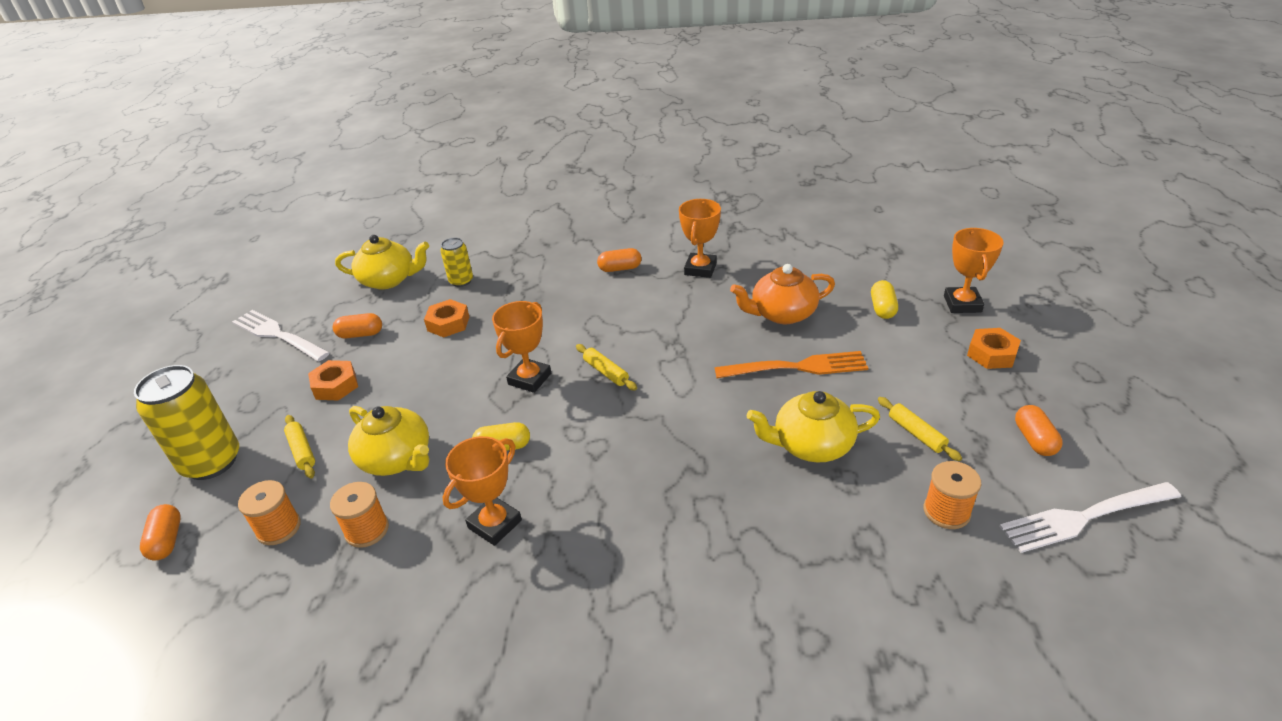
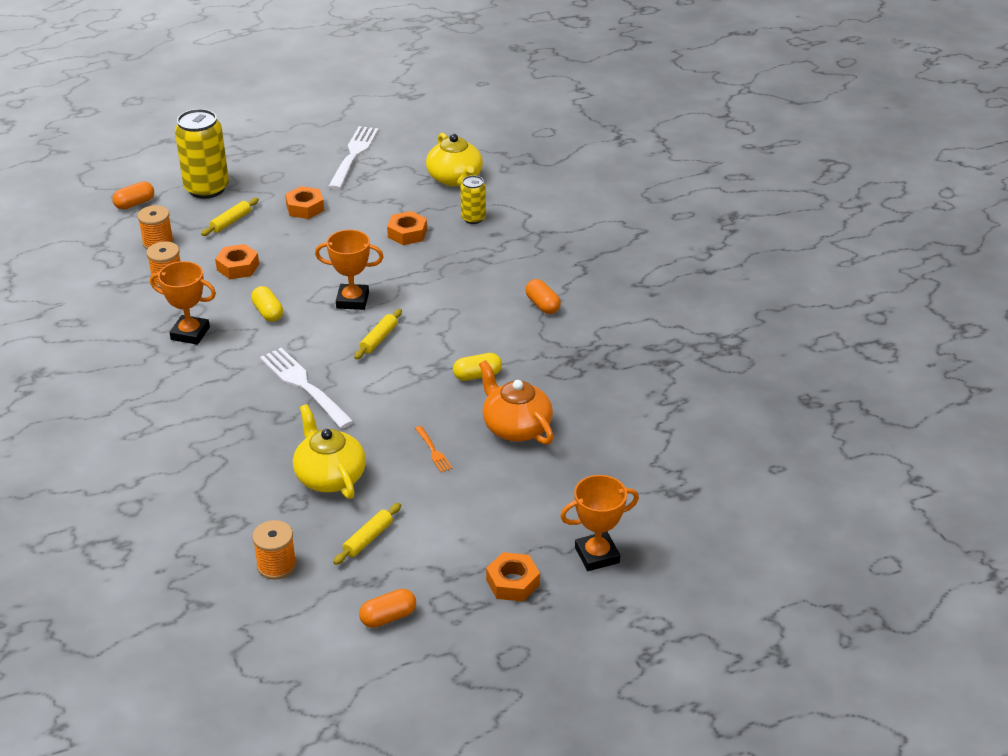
camera: 65 degrees right, 0 degrees up
(360, 334) = (372, 194): orange capsule -> none
(397, 459) = (238, 267): yellow teapot -> orange nut
(700, 269) = (569, 357): orange trophy -> none
(797, 367) = (433, 451): orange fork -> orange fork, size x0.47
(882, 308) = (559, 496): yellow capsule -> yellow capsule (477, 375)
(1084, 517) = (297, 650): white fork -> white fork (304, 386)

